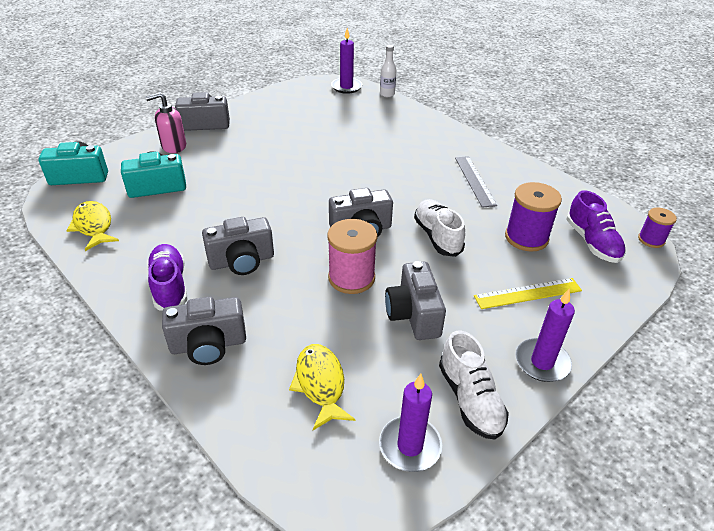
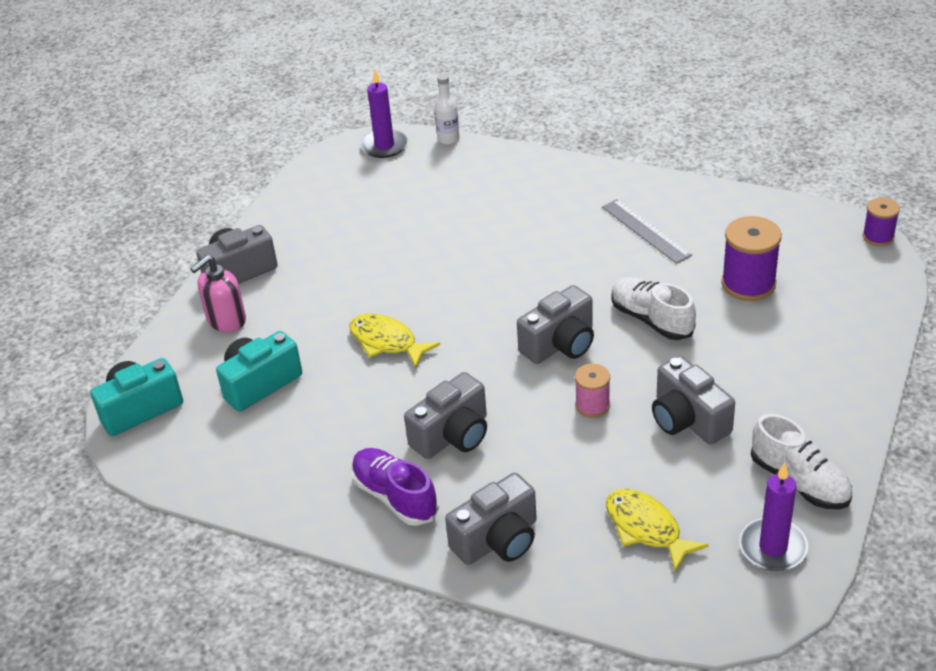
camera: 20 degrees left, 0 degrees up
(94, 226) = (229, 465): yellow fish -> yellow fish (387, 342)
(351, 278) = (592, 405): pink spool -> pink spool, size x0.59
(527, 293) = (788, 349): yellow ruler -> none
(542, 362) = (844, 417): purple candle -> none
(592, 242) = (820, 263): purple shoe -> none

